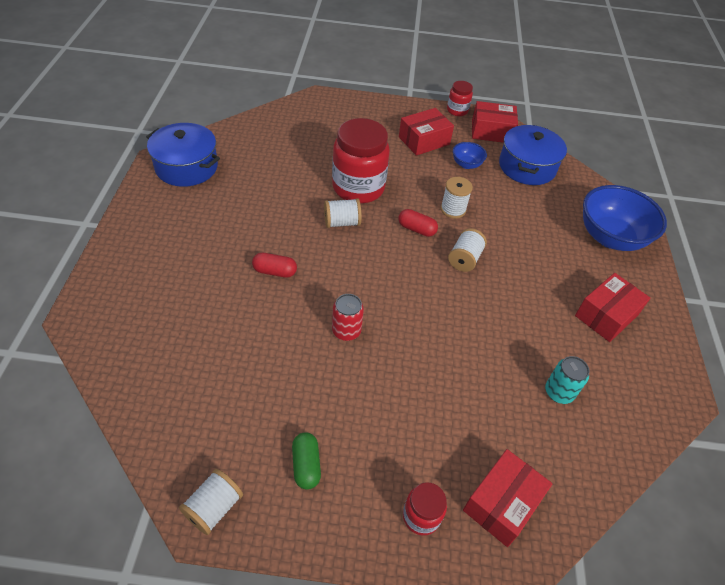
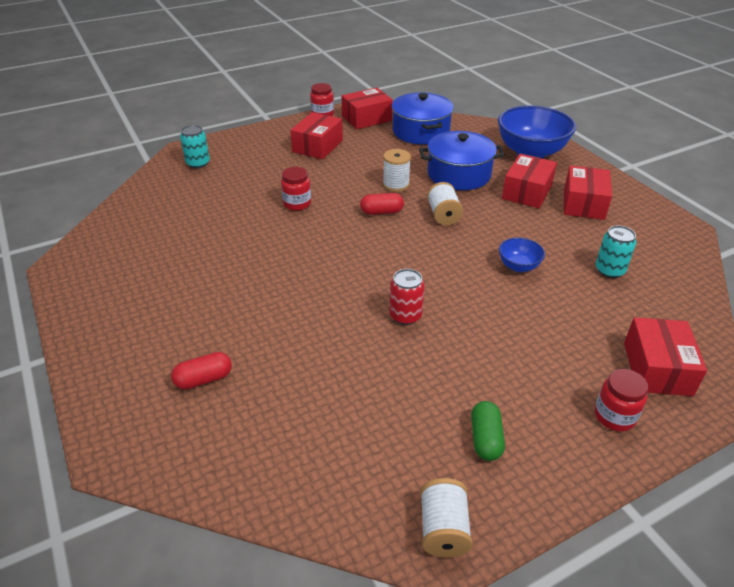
camera: 30 degrees left, 10 degrees down
(186, 167) = (100, 260): blue pot -> blue pot (459, 174)
(275, 271) = (289, 303): red capsule -> red capsule (204, 379)
(306, 465) = (485, 439): green capsule -> green capsule turned 45 degrees clockwise
(319, 114) = (198, 163): none -> turquoise can
(342, 222) = (311, 236): white spool -> none
(358, 188) = (297, 204): red jar -> red jar, size x0.49
(466, 164) = (372, 149): blue bowl -> blue bowl (518, 266)
(563, 275) = (527, 192): none -> red box

